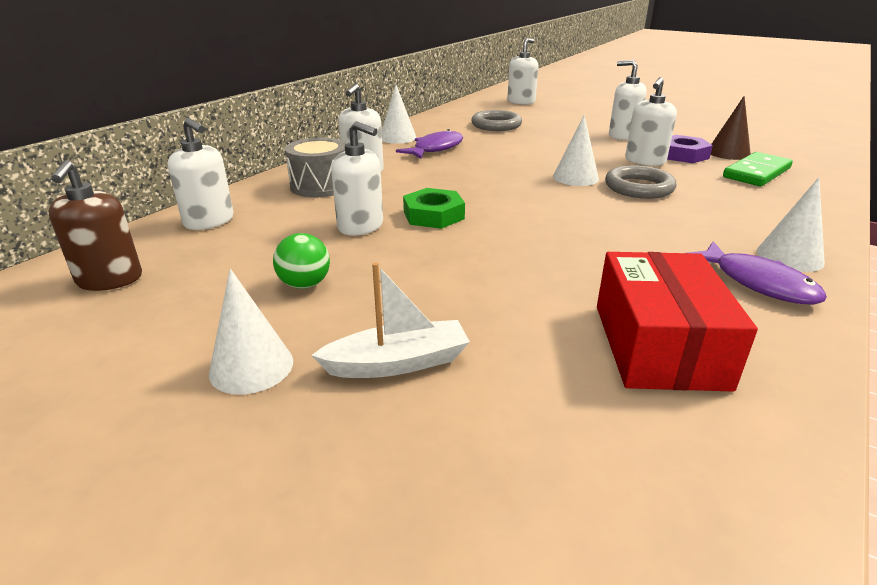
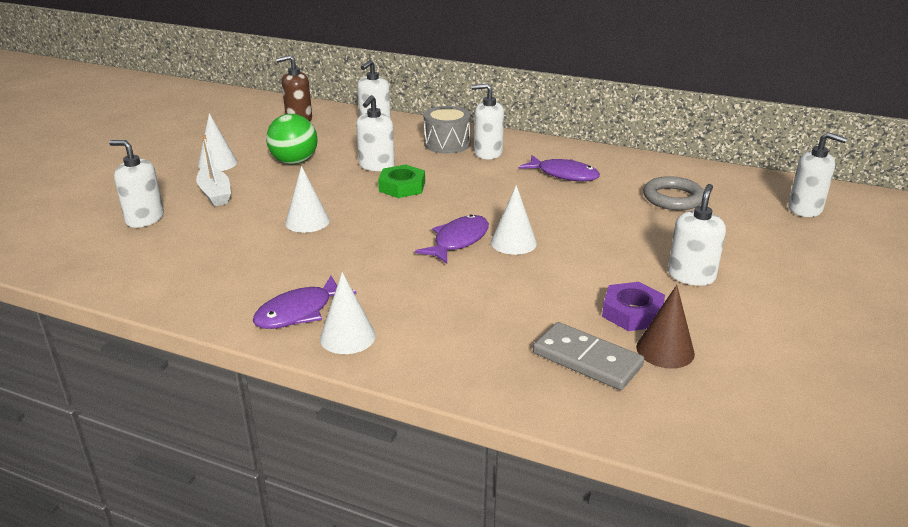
camera: 80 degrees right, 0 degrees up
(305, 284) = (294, 162): green ball -> green ball, size x1.57
(397, 138) = (587, 156): white cone -> white cone (307, 221)
(574, 197) = (458, 241): none -> purple fish
(639, 187) = (498, 275): grey ring -> none
(645, 161) = (591, 284): white soap dispenser -> white soap dispenser (144, 219)
(658, 345) = (220, 264): red box -> none
(756, 173) = (587, 359): green domino -> grey domino

